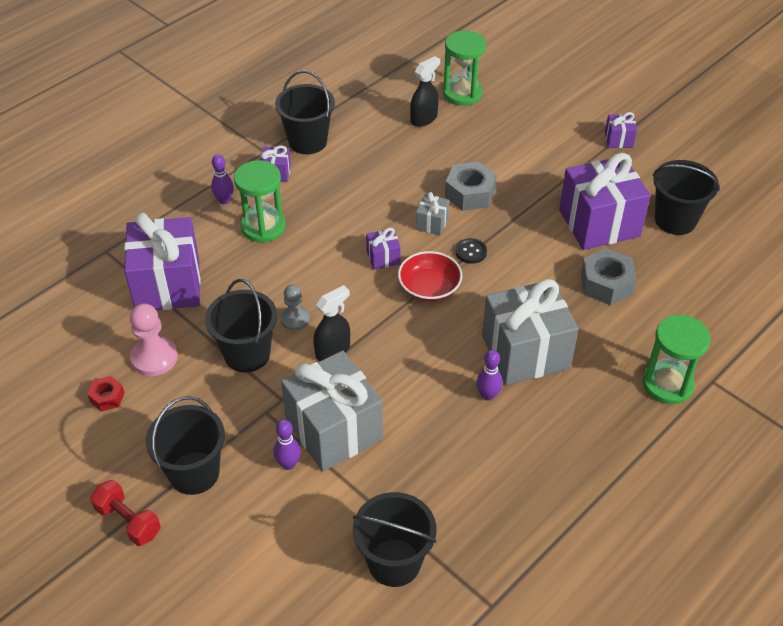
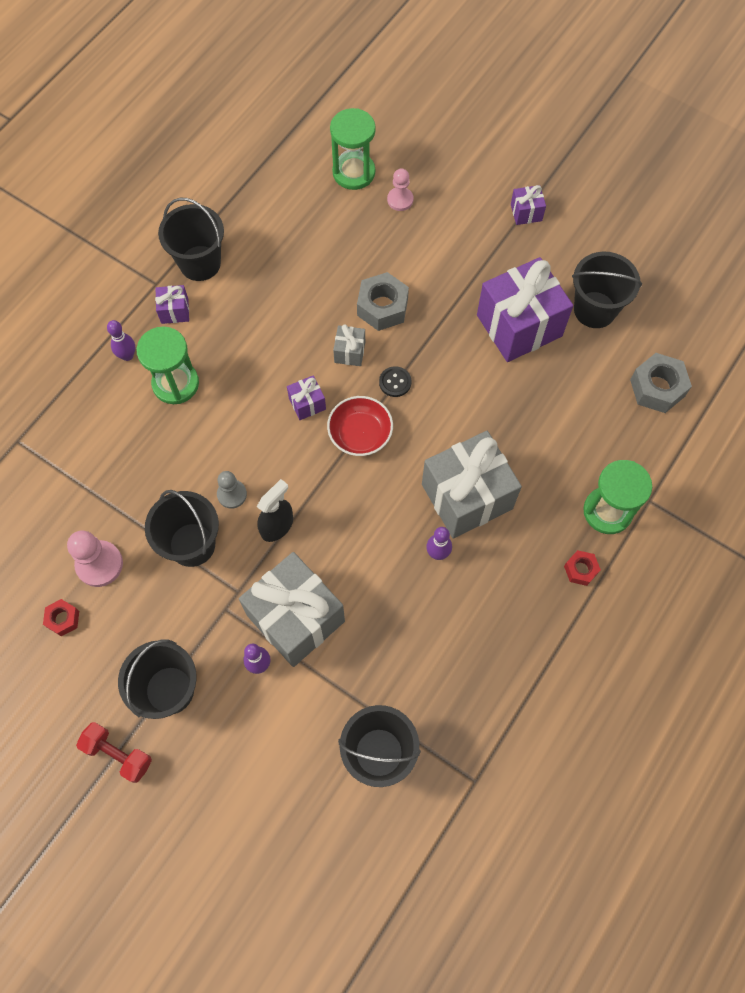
camera: 10 degrees left, 20 degrees up
(168, 285) = (92, 473): purple gift -> none
(424, 118) = (318, 213): black spray bottle -> none
(501, 117) = (400, 200): none -> pink pawn
(606, 284) = (535, 401): grey nut -> grey nut (657, 388)
(633, 430) = (580, 570): none -> red nut

